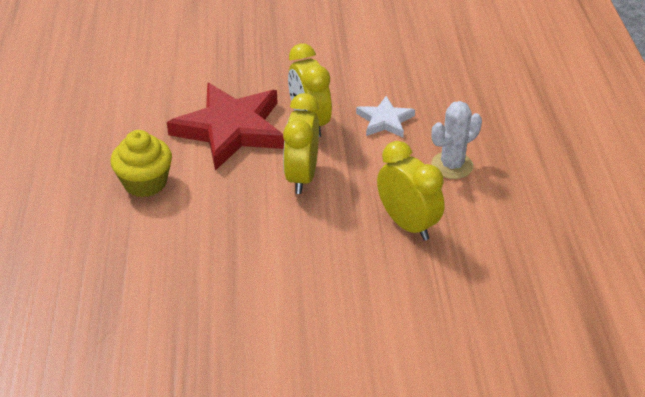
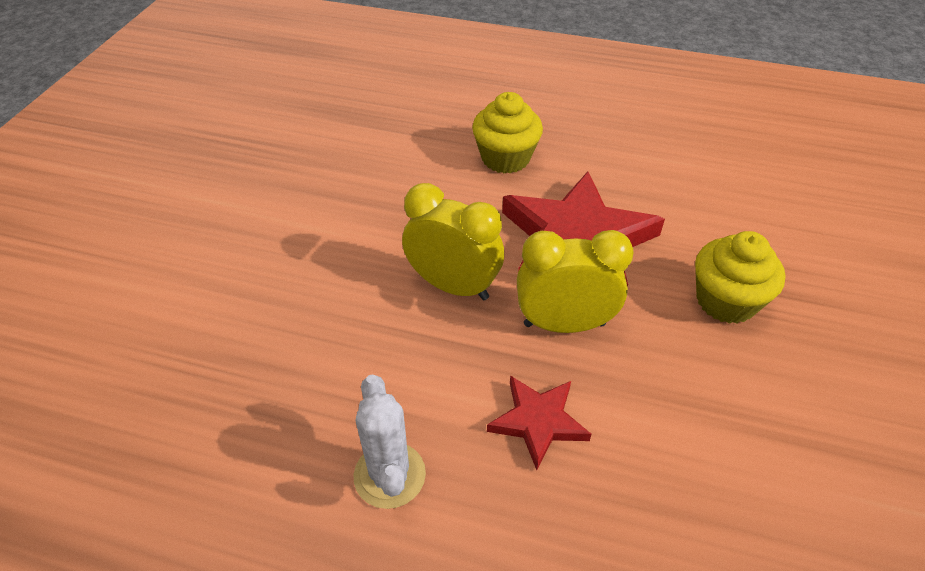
camera: 110 degrees right, 5 degrees up
(257, 66) = (726, 301): none -> yellow cupcake
(385, 120) = (538, 421): white star -> red star
(407, 224) = (304, 368): yellow clock -> none

